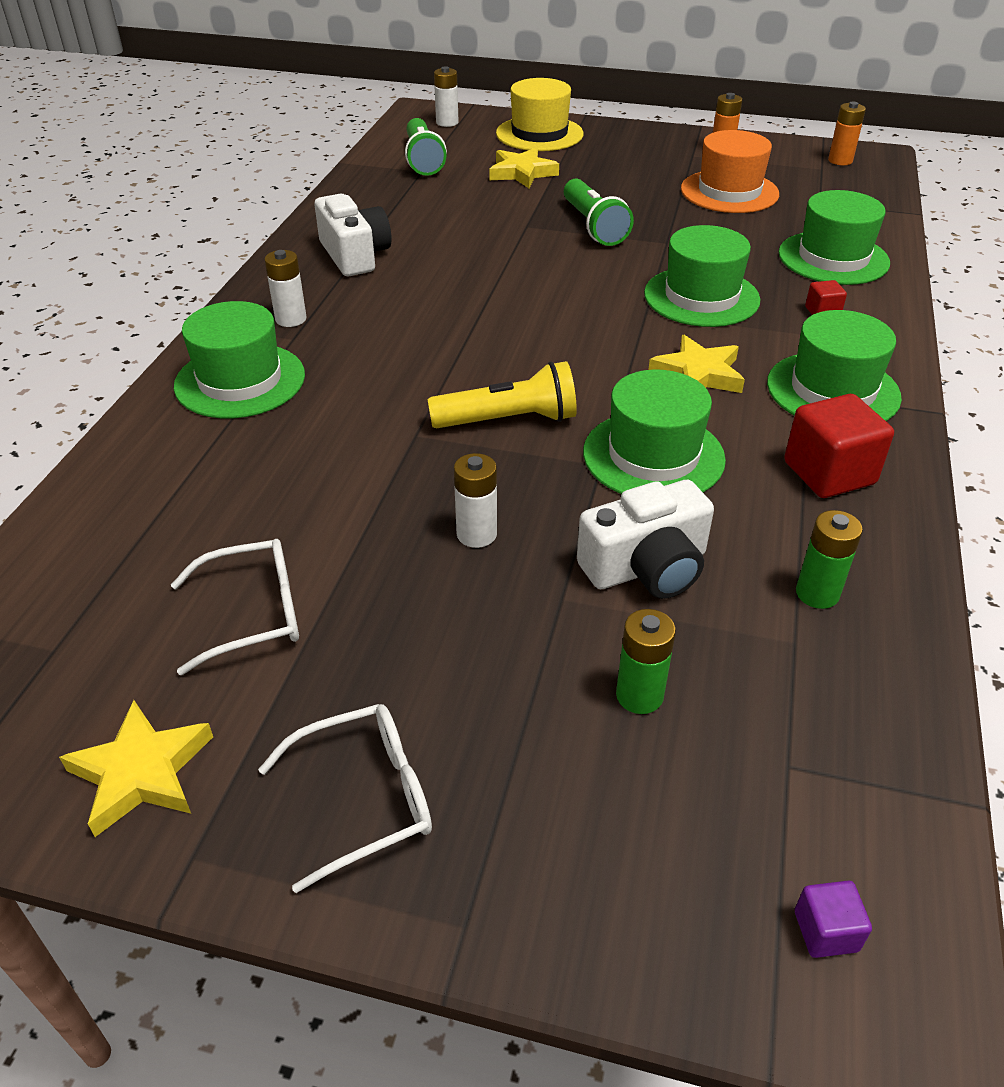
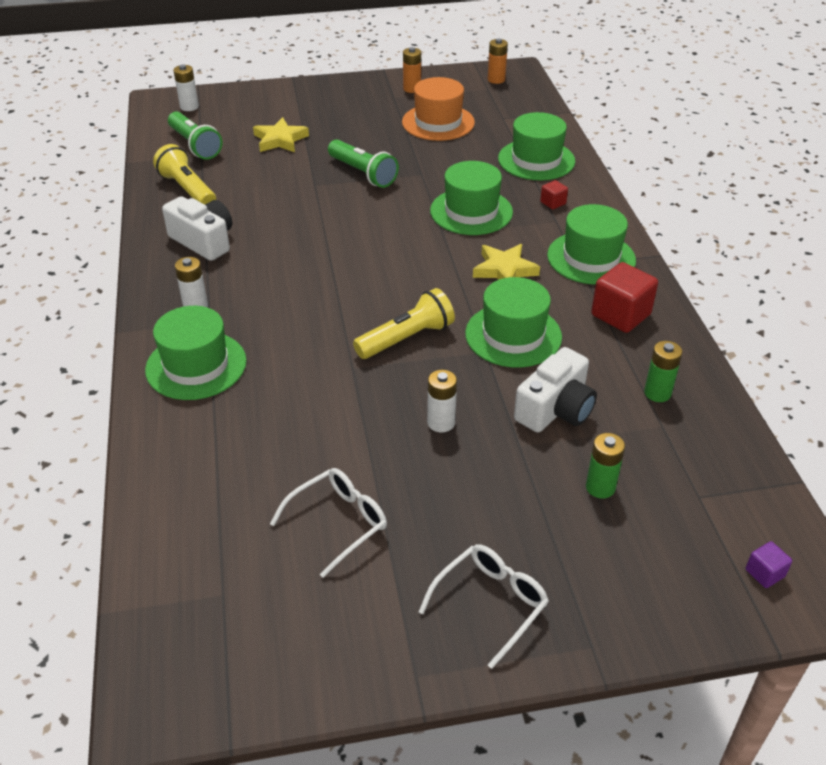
camera: 25 degrees left, 0 degrees up
(141, 772) = (346, 643): yellow star -> none
(380, 201) = (188, 190): none -> yellow flashlight
(539, 134) = (269, 102): yellow hat -> none

